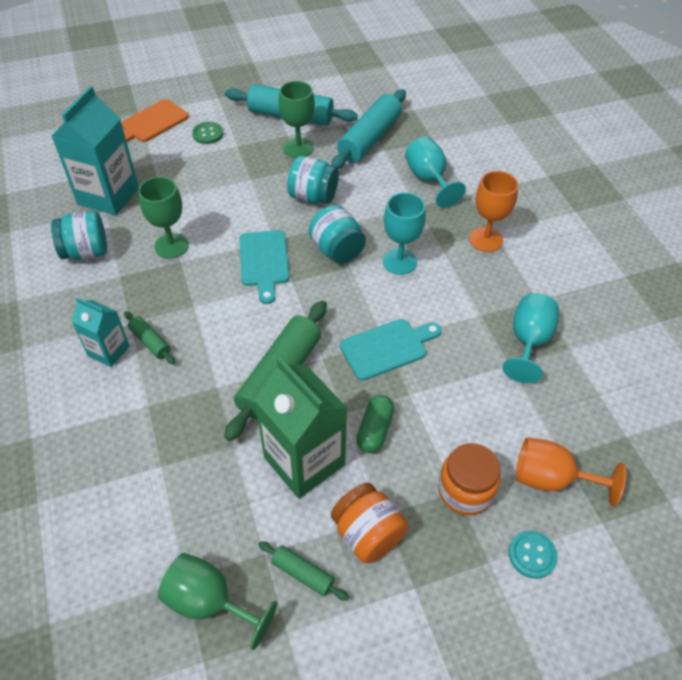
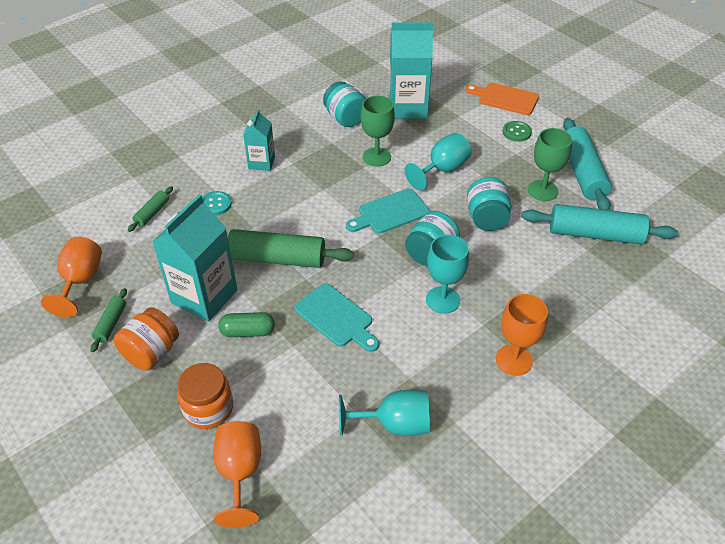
camera: 70 degrees right, 5 degrees down
(150, 342) = (278, 179): green rolling pin -> green rolling pin (152, 213)
(209, 602) = (80, 281): green goblet -> orange goblet
(304, 461) = (204, 296): green carton -> turquoise carton
(429, 179) = (570, 294): turquoise goblet -> turquoise goblet (442, 170)
(532, 555) = (159, 471): turquoise button -> turquoise button (215, 204)

